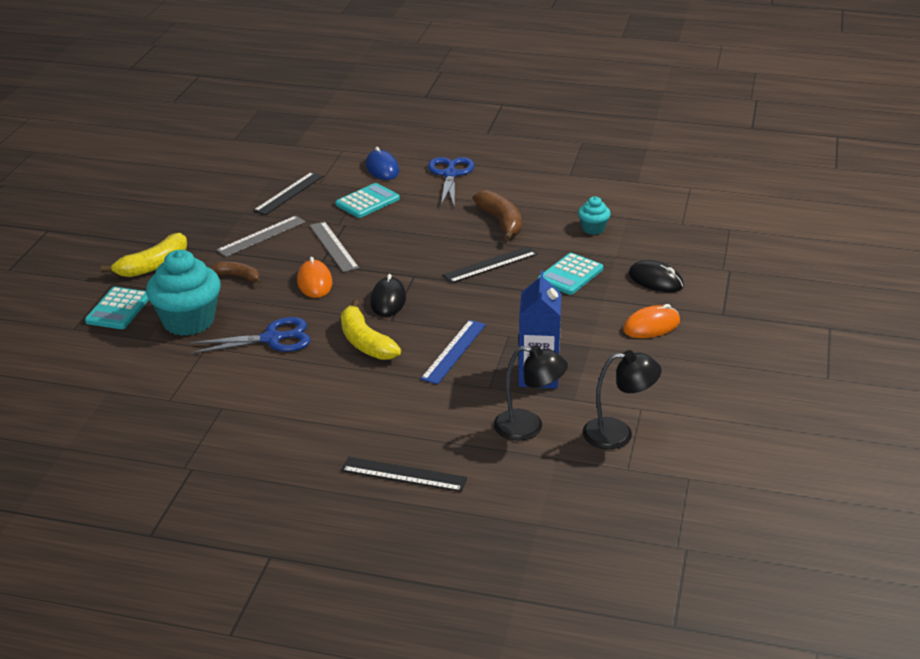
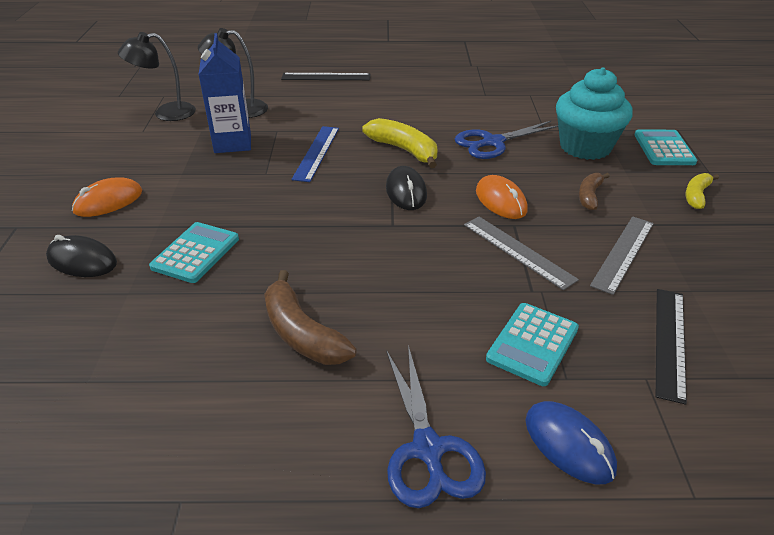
camera: 165 degrees right, 5 degrees up
(153, 265) = (696, 195): yellow banana -> yellow banana, size x0.60
(239, 276) = (589, 196): brown banana -> brown banana turned 105 degrees clockwise
(490, 264) = (302, 253): black ruler -> none
(593, 229) = (152, 342): turquoise cupcake -> none

